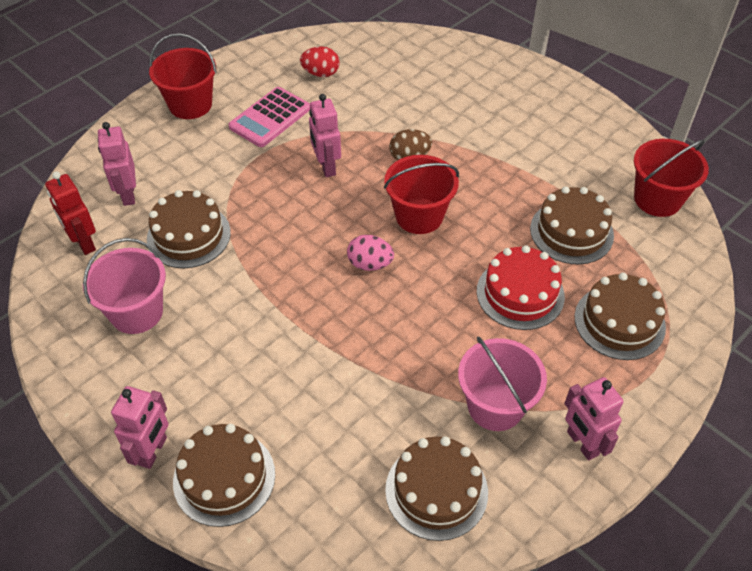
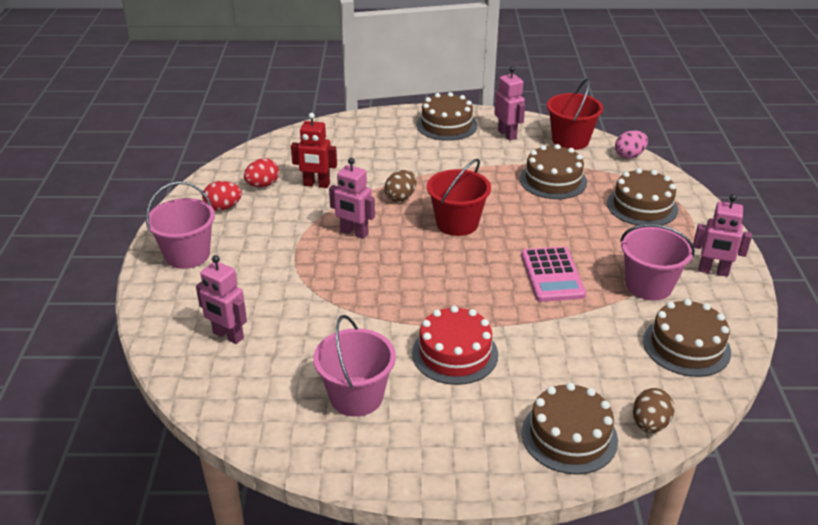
camera: 45 degrees left, 15 degrees down
(84, 243) = (241, 386): red robot -> red robot (316, 185)
(153, 451) = (502, 460): pink robot -> pink robot (507, 134)
(189, 235) = (319, 329): brown cake -> brown cake (446, 125)
(190, 105) = (187, 255): red bucket -> pink bucket
(266, 77) = (223, 207): none -> red egg
(270, 118) = (266, 229): pink calculator -> pink calculator (552, 275)
(296, 527) = (649, 424): none -> brown egg
(370, 264) = (469, 266): pink egg -> pink egg (629, 155)
(520, 293) = (575, 225): red cake -> red cake (455, 353)

